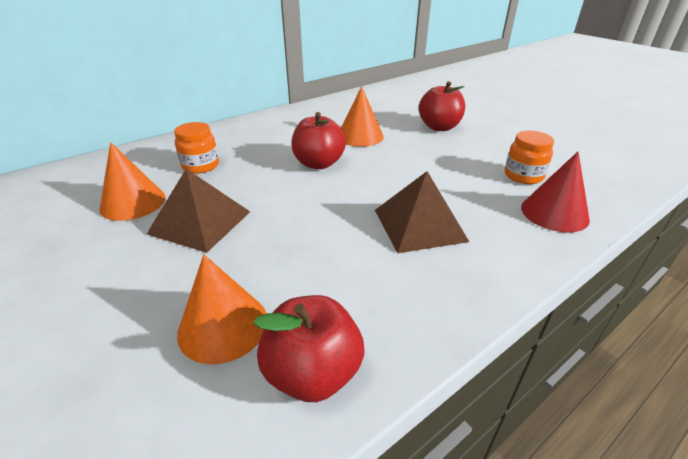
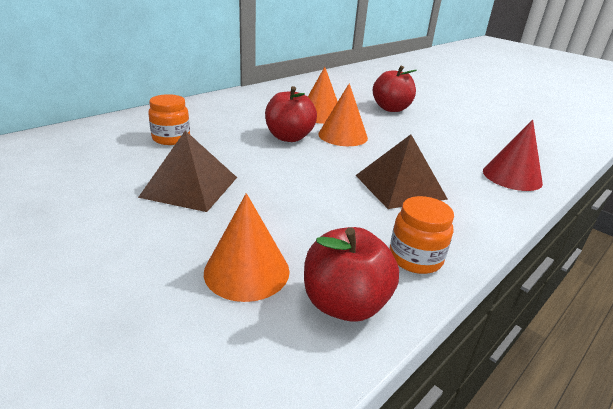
camera: 10 degrees left, 5 degrees down
(133, 202) = (112, 170): orange cone -> orange cone (343, 135)
(523, 176) = (477, 148): orange jar -> orange jar (415, 258)

